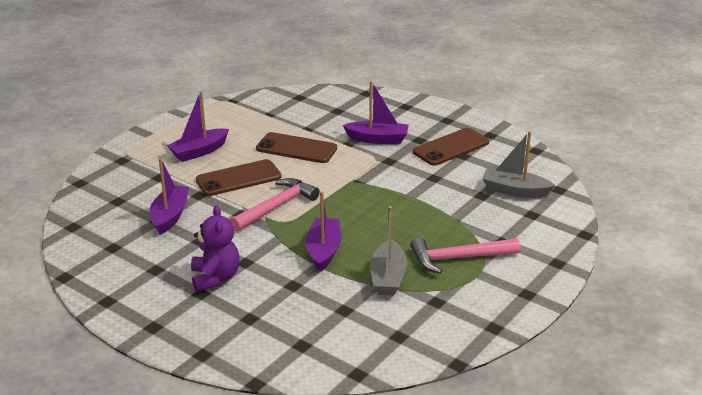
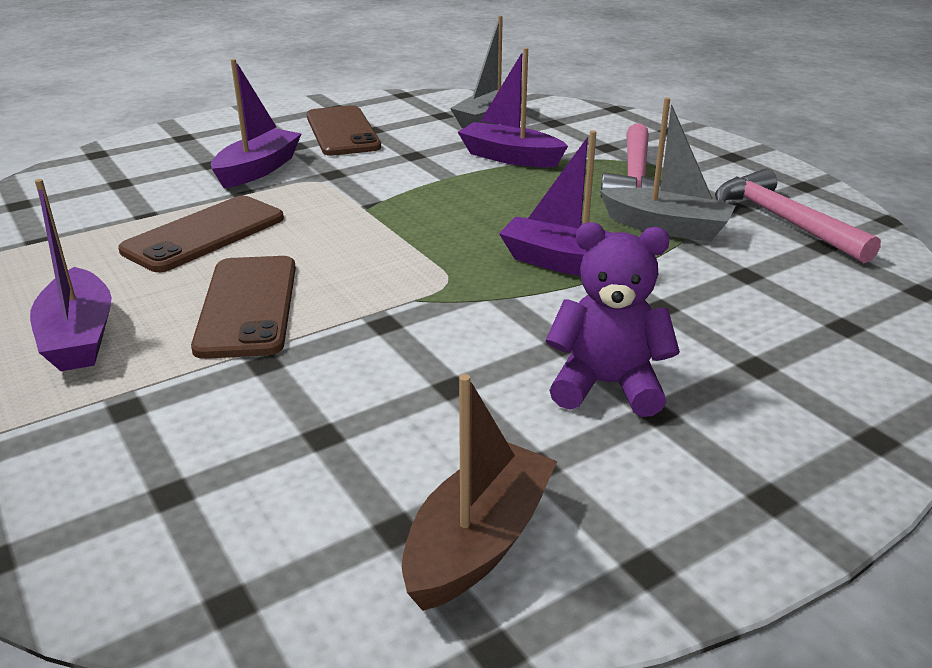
camera: 70 degrees left, 0 degrees up
(110, 264) = (478, 542): none -> brown boat
(170, 216) = (321, 413): purple boat -> purple boat (510, 157)
(276, 207) = (391, 283): pink hammer -> pink hammer (784, 221)

